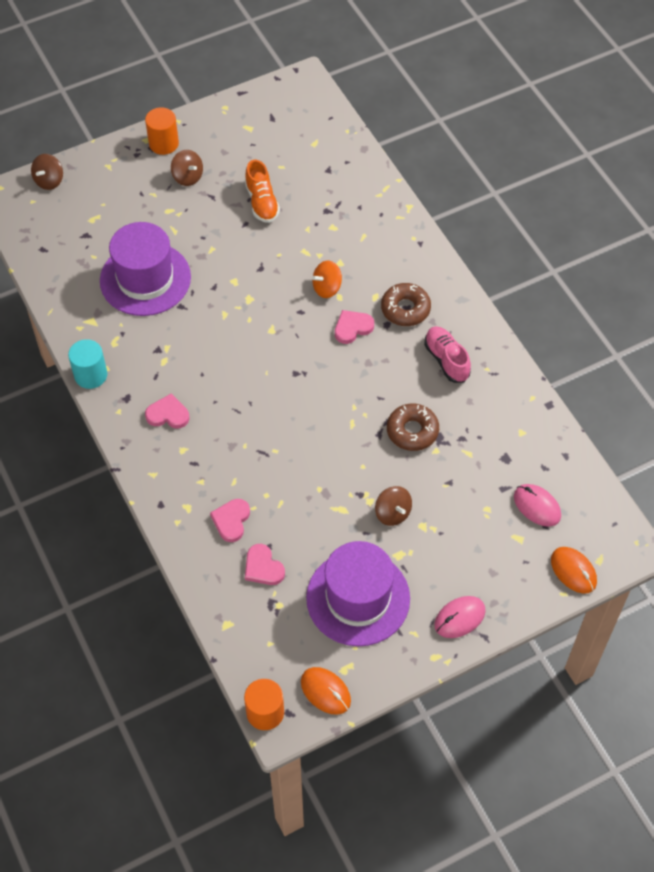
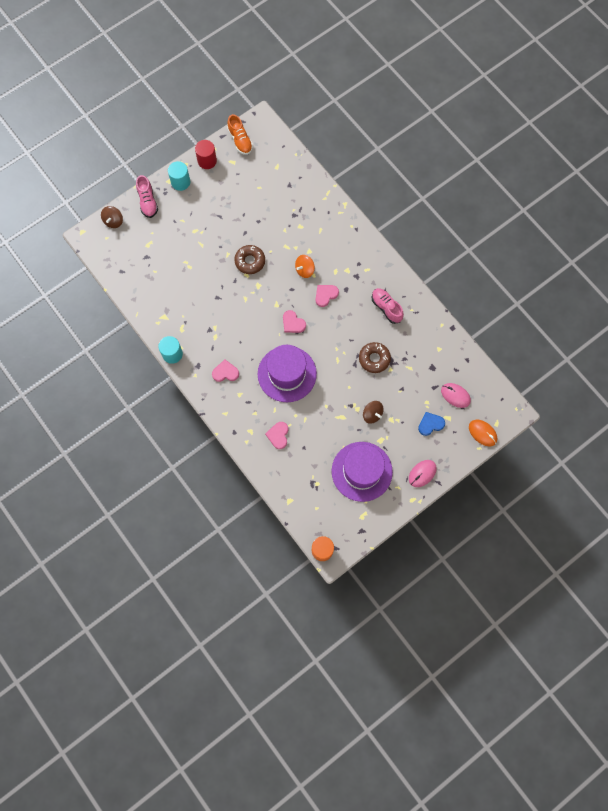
camera: 10 degrees left, 15 degrees up
(107, 162) = (148, 201): none -> pink shoe
(145, 279) = (191, 282): purple hat -> purple hat (287, 374)
(163, 143) = (180, 182): orange cylinder -> turquoise cylinder
(188, 177) = (201, 204): brown spinning top -> none
(210, 121) = (207, 161): none -> red cylinder
(262, 202) = (252, 215): orange shoe -> orange shoe (240, 140)
(263, 567) = (303, 462): pink heart -> pink heart (293, 323)
(325, 691) = (354, 531): orange mouse -> none
(405, 309) = (355, 277): brown donut -> brown donut (250, 261)
(487, 543) = (430, 424): none -> blue heart

